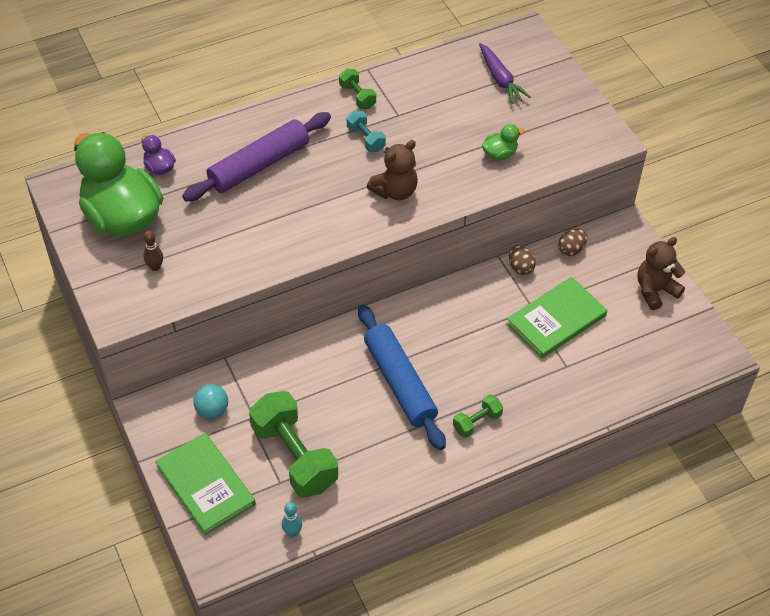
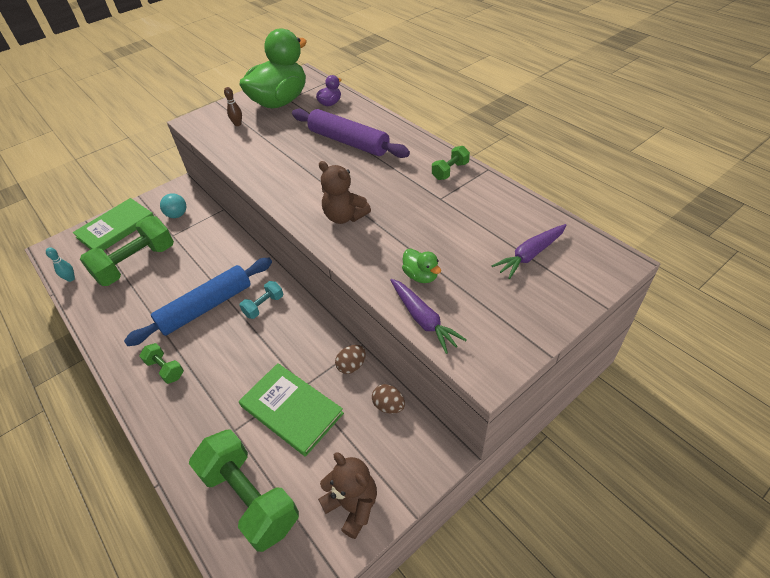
camera: 80 degrees right, 5 degrees down
(366, 139) = (401, 186): turquoise dumbbell -> turquoise dumbbell (264, 306)
(550, 164) = (423, 319): none -> purple carrot
(634, 358) = (250, 498): none -> green dumbbell

